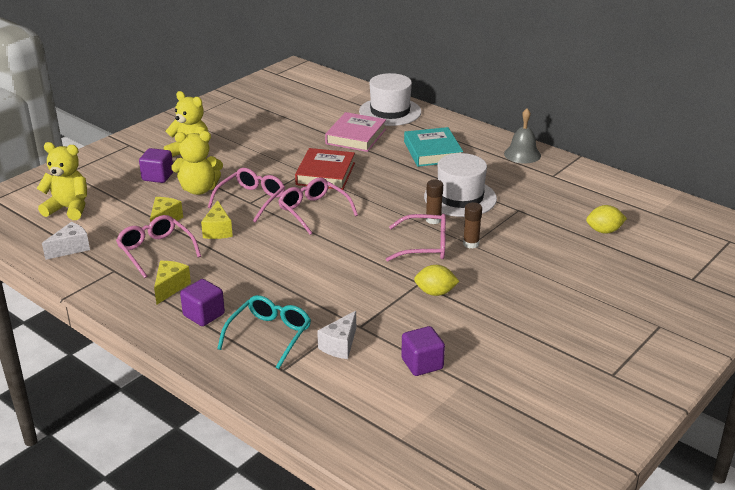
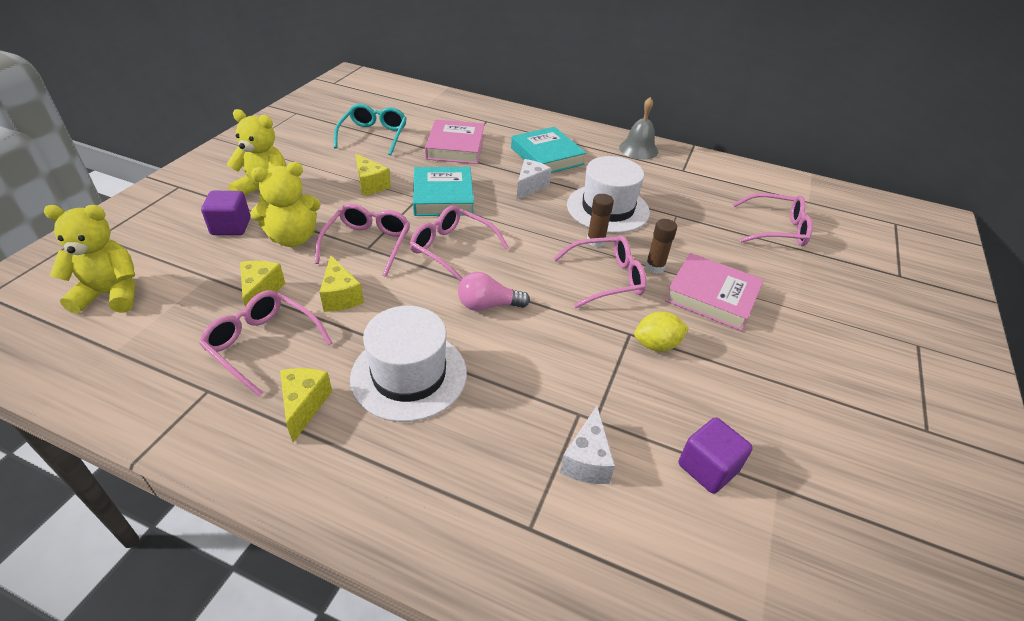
camera: 20 degrees left, 10 degrees up
(71, 248) = (128, 362): white cheese -> white cheese (530, 186)
(204, 315) = (372, 447): purple cube -> none
(269, 335) = (482, 465): turquoise glasses -> turquoise glasses (373, 136)
(272, 158) = (370, 184): none -> yellow cheese
(321, 250) = (488, 305): none -> pink light bulb
(325, 174) = (443, 197): red book -> turquoise book
(390, 112) = (478, 115): white hat -> white hat (409, 375)
(505, 269) = (712, 296): none -> pink book
(604, 231) = (776, 229): yellow lemon -> pink glasses

